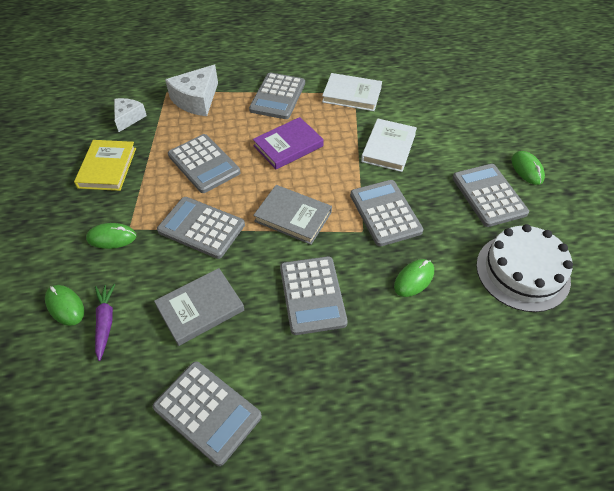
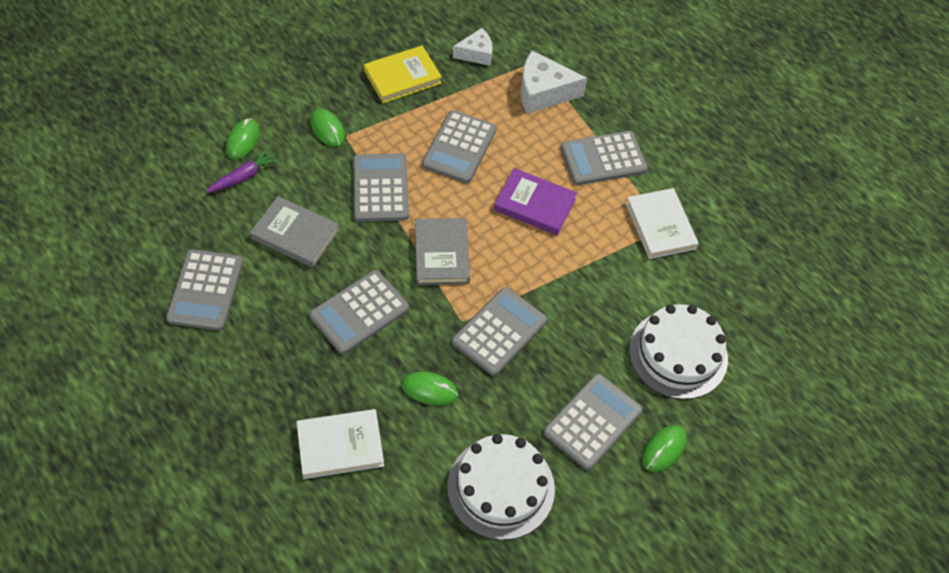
camera: 55 degrees right, 5 degrees up
(388, 147) = (599, 297): white book -> white book (340, 445)
(456, 130) = (678, 354): none -> white cake

